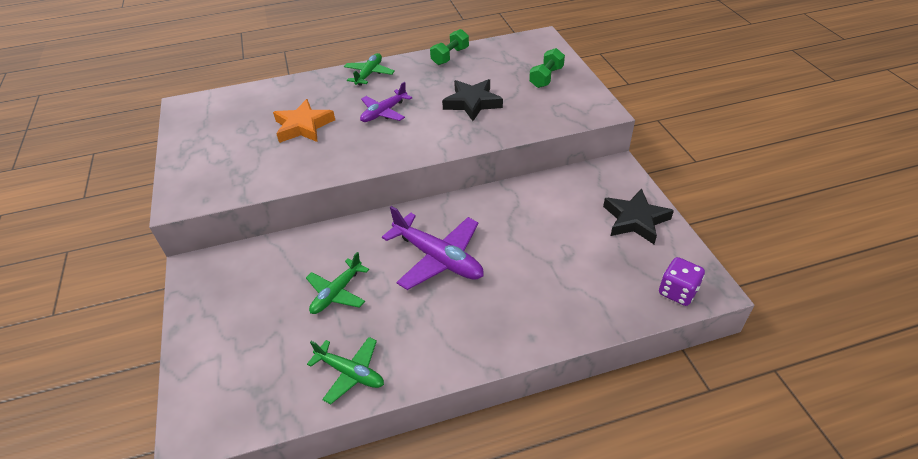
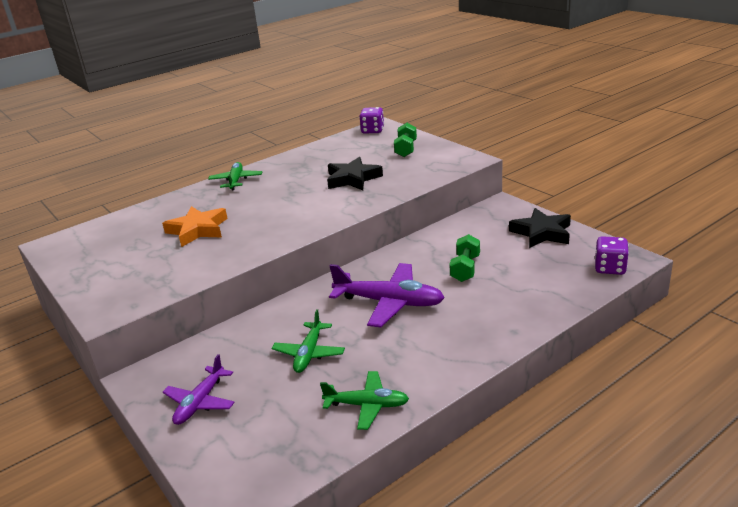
camera: 20 degrees left, 15 degrees down
(384, 112) = (272, 203): purple plane -> purple plane (200, 402)
(450, 56) = (306, 153): green dumbbell -> green dumbbell (465, 268)
(529, 42) = (372, 130): none -> purple dice

